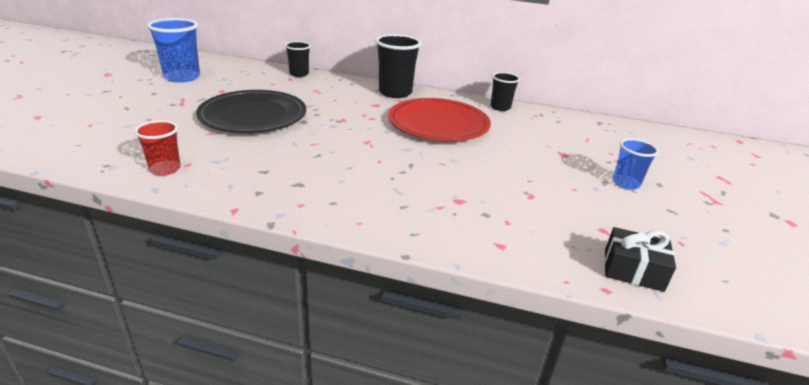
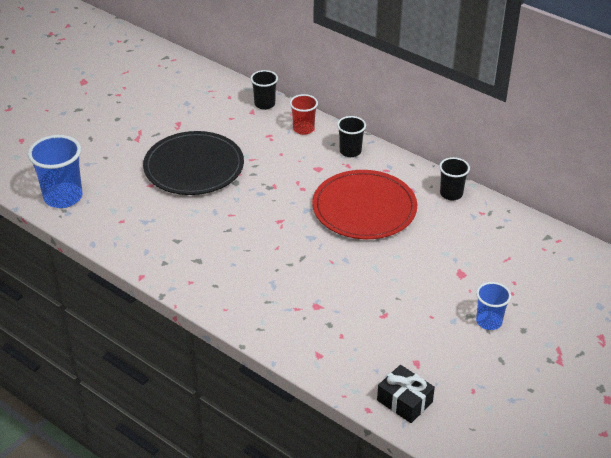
camera: 25 degrees right, 10 degrees up
(165, 169) = (104, 223): red cup -> red cup (303, 129)
(182, 77) = (148, 95): blue cup -> blue cup (63, 197)
(395, 92) = (350, 151): black cup -> black cup, size x0.60

